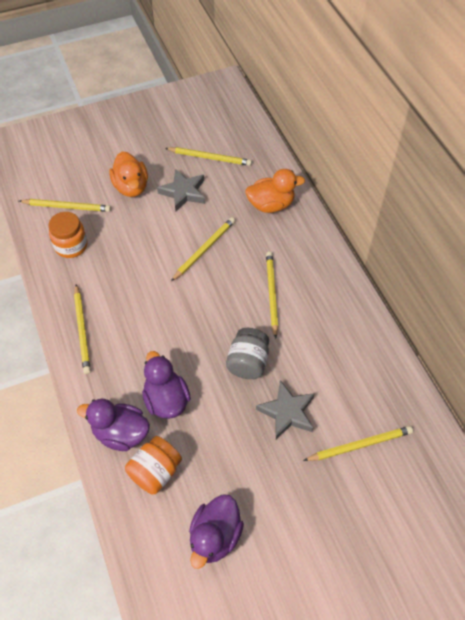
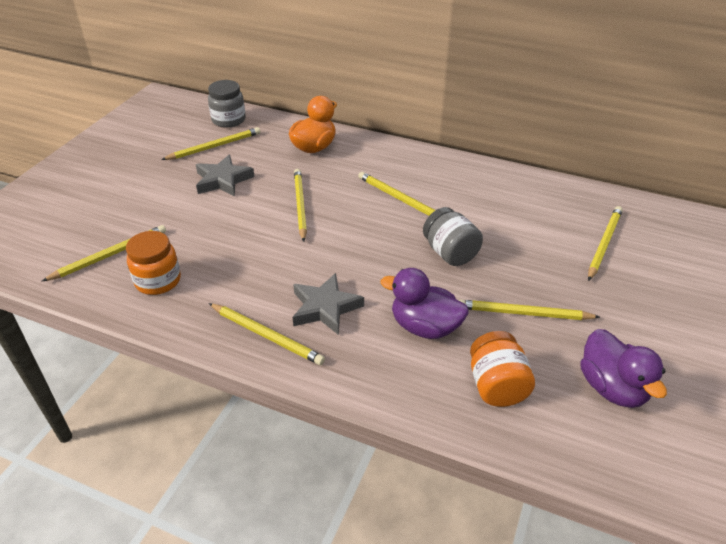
camera: 45 degrees left, 15 degrees down
(121, 433) = (423, 383): purple duck -> none
(131, 187) = (163, 204): orange duck -> none
(233, 444) = (524, 313): none -> yellow pencil
(244, 138) = (229, 120): none -> grey jar
(287, 412) = (527, 262): grey star -> grey star (325, 308)

